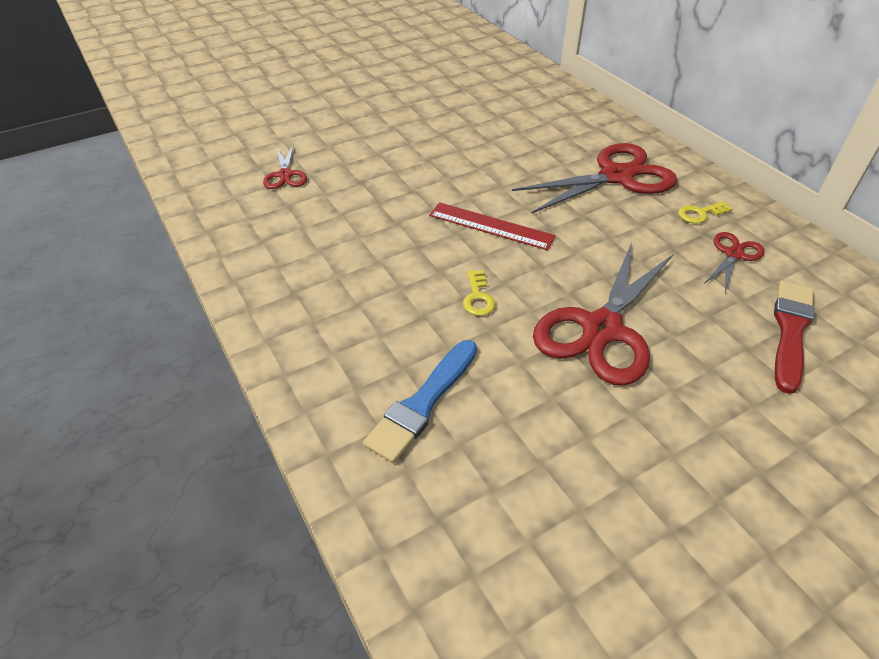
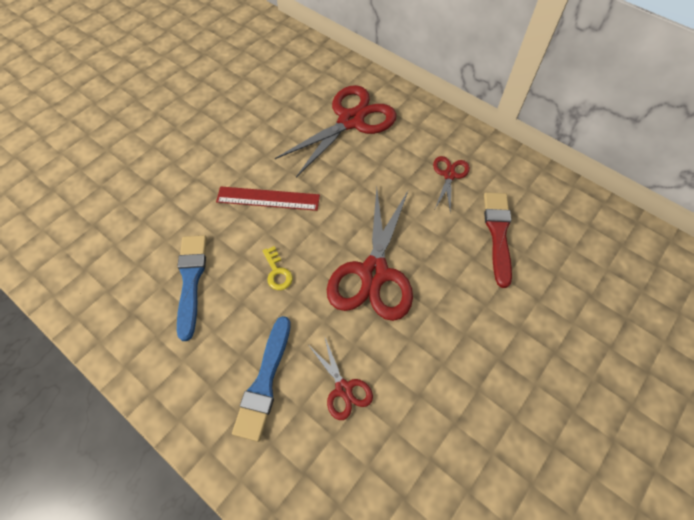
camera: 20 degrees left, 15 degrees up
(285, 175) = (79, 192): red scissors -> red scissors (343, 389)
(373, 279) = (191, 280): none -> blue brush
(700, 214) = (419, 142): yellow key -> none

